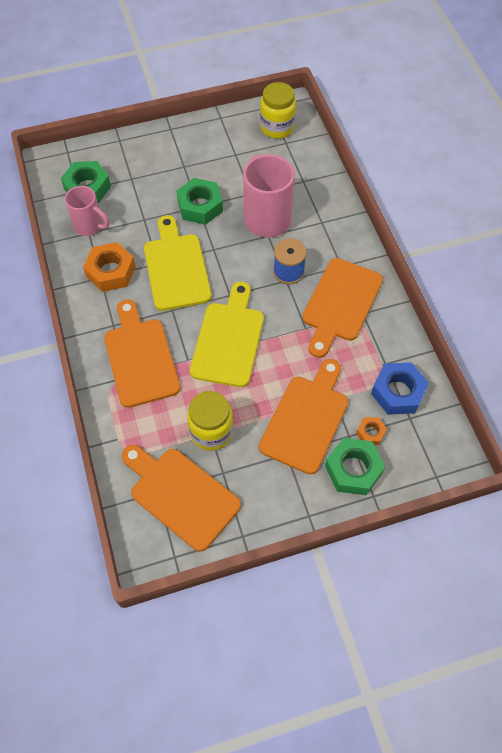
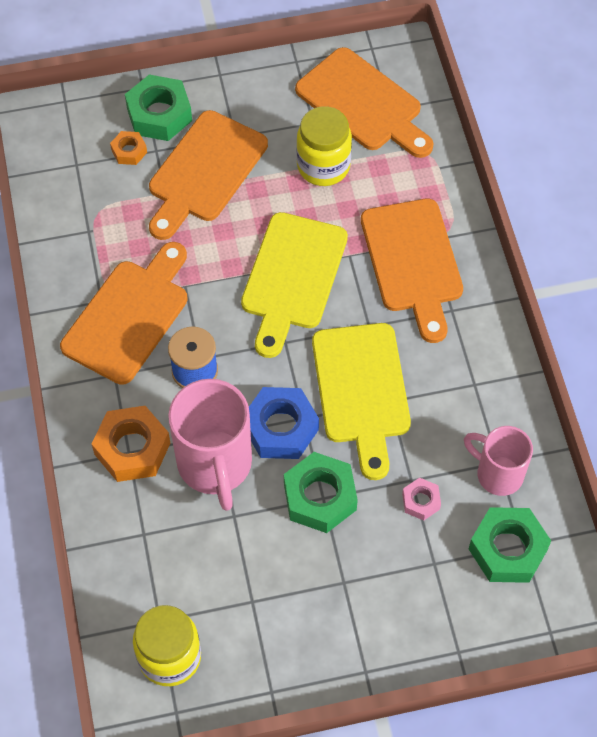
camera: 175 degrees left, 0 degrees up
(111, 272) = (459, 391): orange nut -> orange nut (132, 449)
(138, 208) = (421, 501): none -> pink nut
(398, 392) = (82, 194): blue nut -> blue nut (281, 428)

